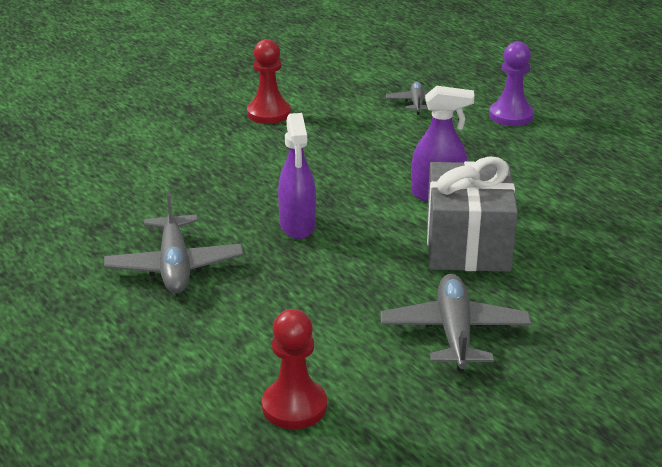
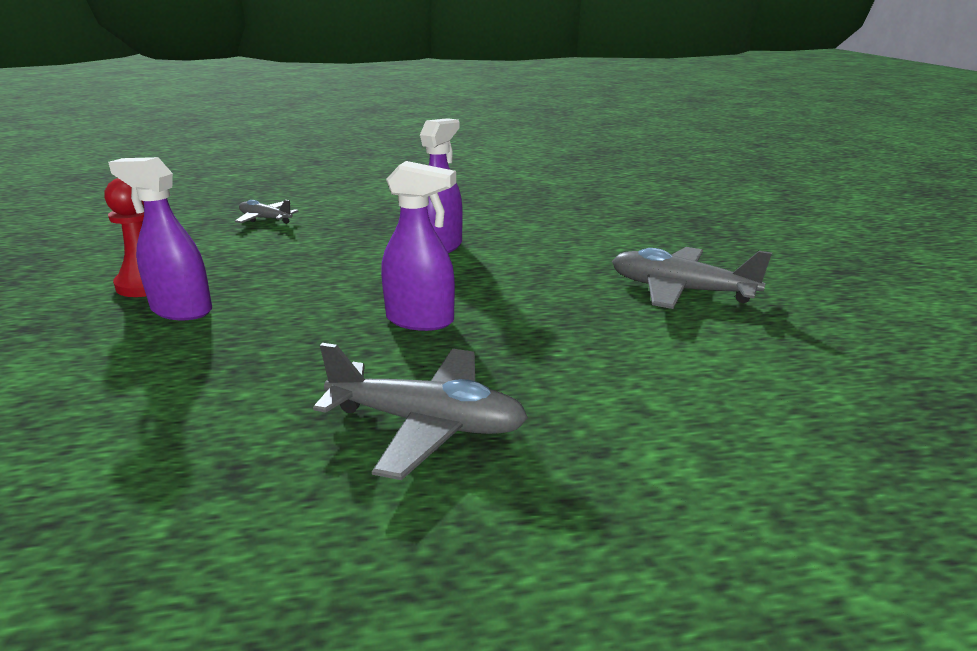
camera: 65 degrees left, 5 degrees down
(244, 139) = (181, 310): none -> purple spray bottle
(294, 406) = (792, 400): red pawn -> none
(467, 245) = (539, 254): grey gift -> none
(511, 116) = (349, 196): purple pawn -> none

